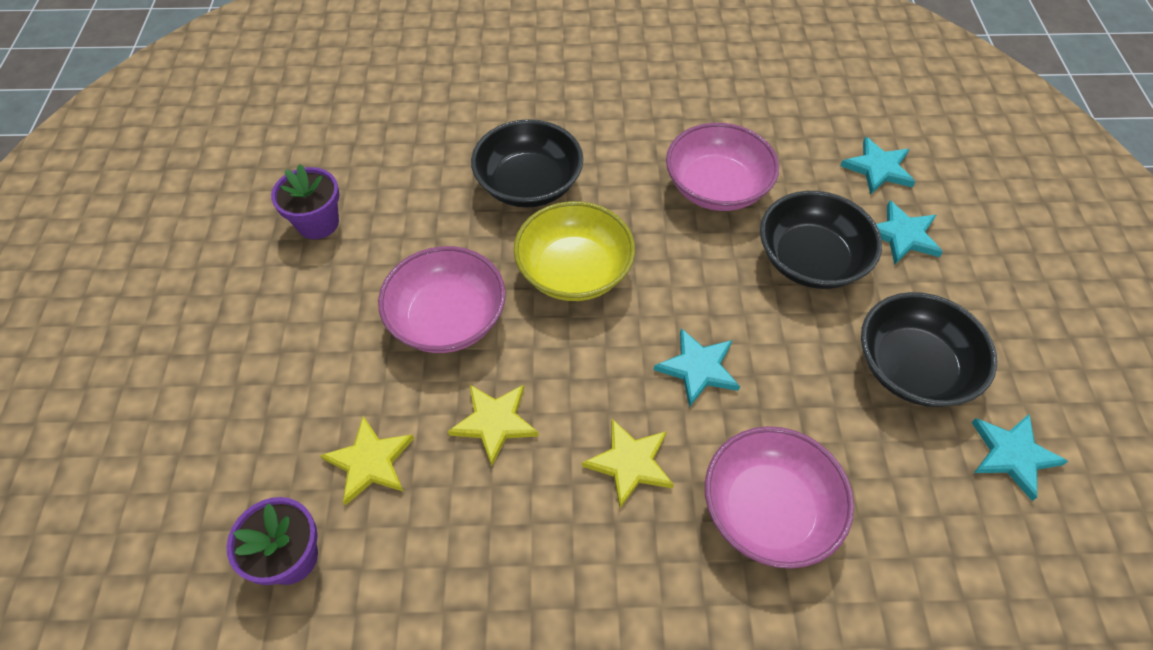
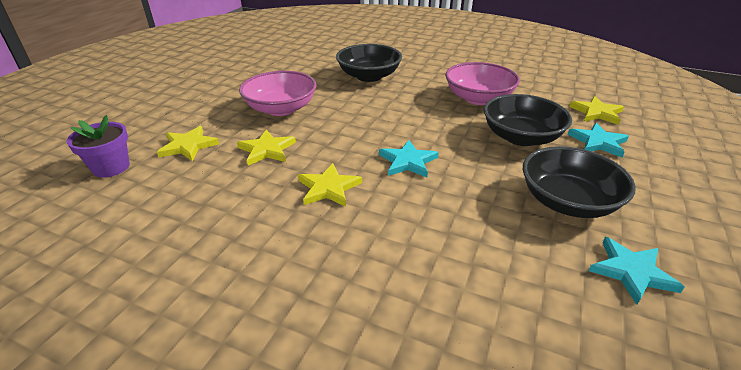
camera: 25 degrees right, 20 degrees down
(318, 223) = (253, 67): purple flower pot -> none
(574, 271) = (365, 108): yellow bowl -> none
(768, 510) = (403, 237): pink bowl -> none
(878, 168) = (596, 113): turquoise star -> yellow star

